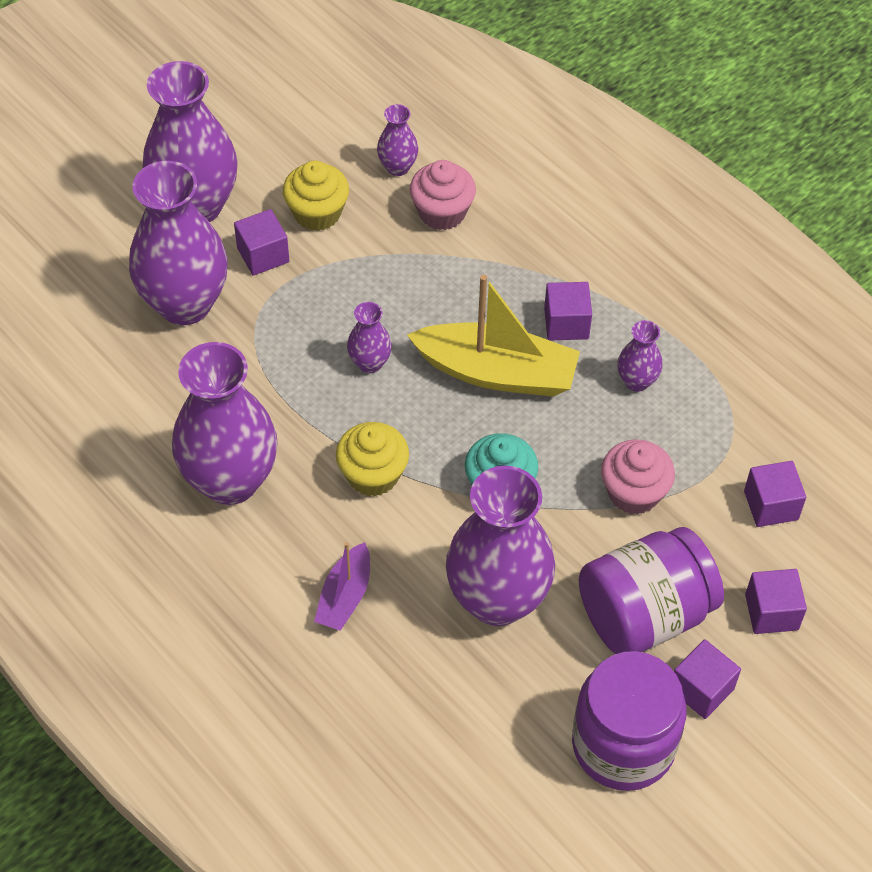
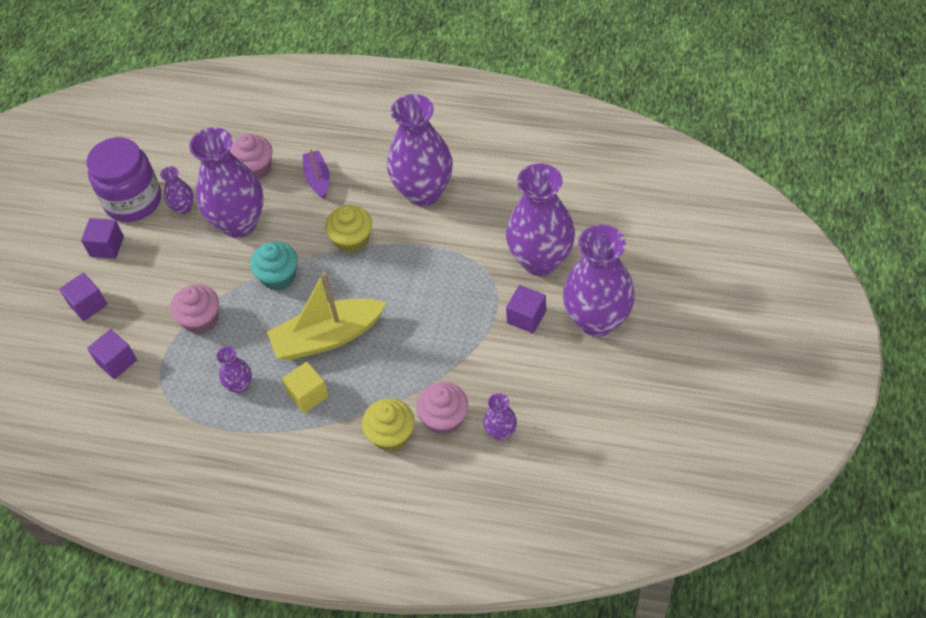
camera: 150 degrees right, 0 degrees up
(317, 213) = (520, 365): yellow cupcake -> yellow cupcake (391, 435)
(370, 363) = (405, 295): purple vase -> purple vase (183, 208)
(416, 676) = (255, 169): none -> pink cupcake
(566, 323) = (308, 394): purple cube -> yellow cube
(644, 614) = (157, 262): purple jar -> none

